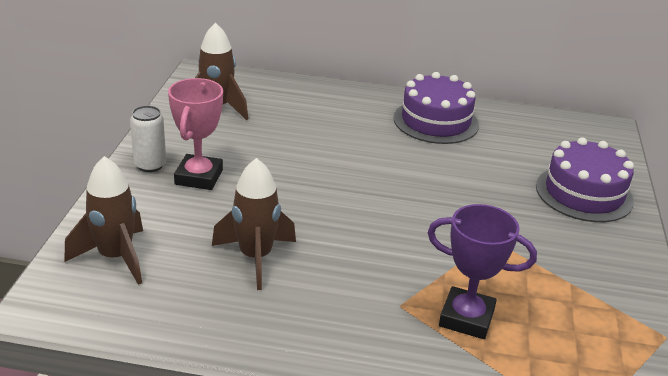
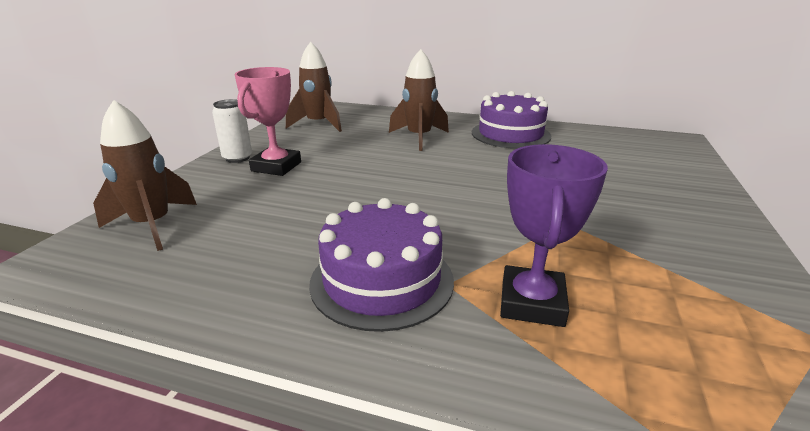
camera: 10 degrees right, 5 degrees down
(255, 257) = (297, 230): brown rocket -> brown rocket (419, 138)
(466, 318) = (532, 302): purple trophy -> purple trophy turned 75 degrees clockwise
(584, 193) = (665, 186): purple cake -> purple cake (382, 280)

